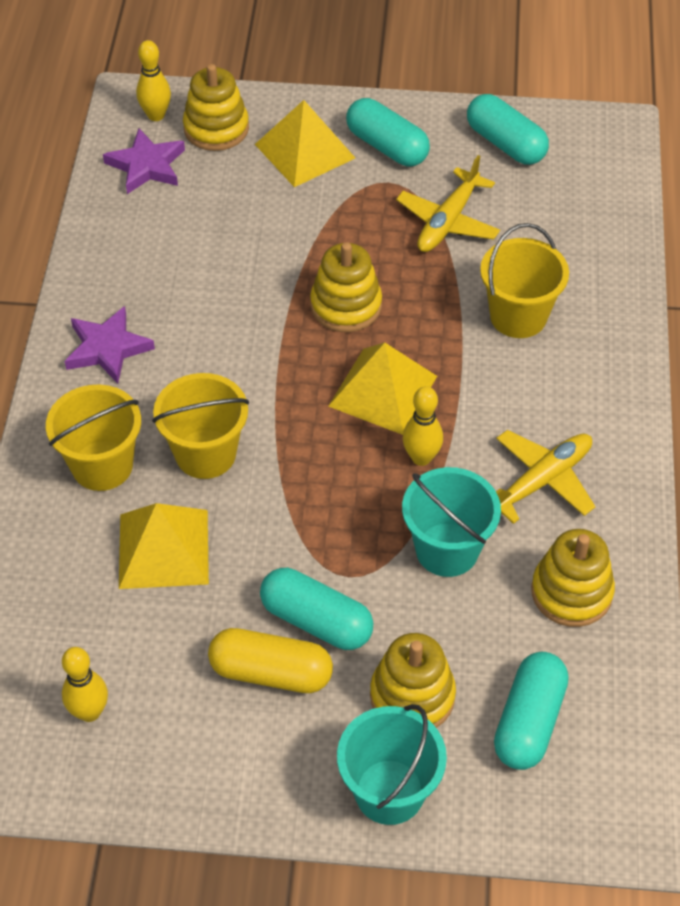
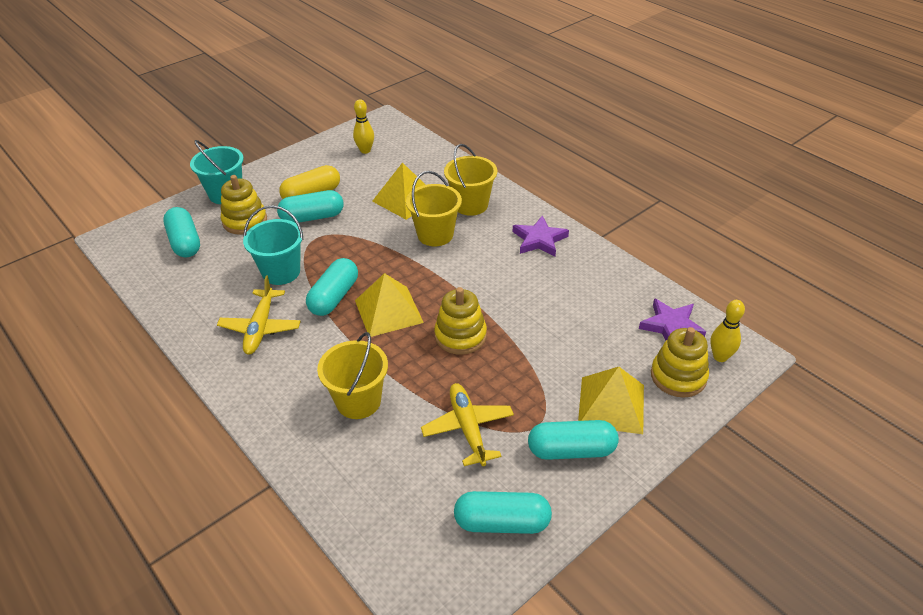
camera: 135 degrees right, 10 degrees down
(421, 457) = (334, 297): yellow bowling pin -> turquoise capsule
(571, 592) = (203, 294): yellow stacking toy -> none

